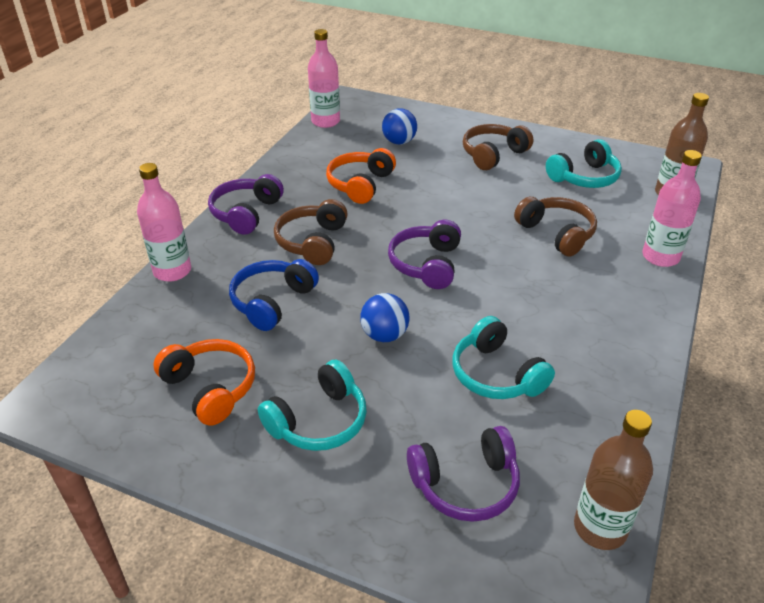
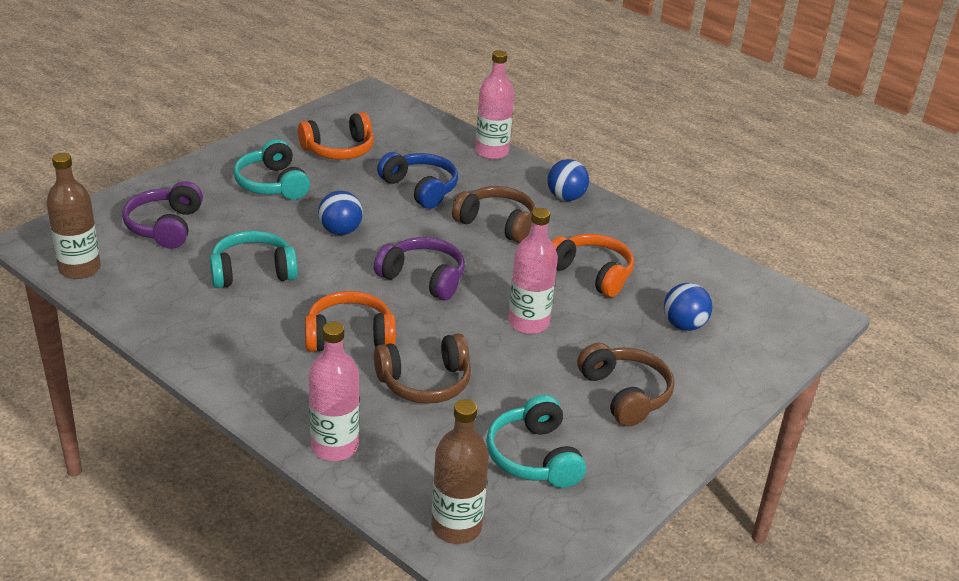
camera: 105 degrees right, 5 degrees down
(246, 213) = (566, 197): purple headphones -> blue ball
(325, 121) = (755, 282): pink bottle -> pink bottle (528, 323)
(537, 284) = (349, 336): none -> orange headphones

